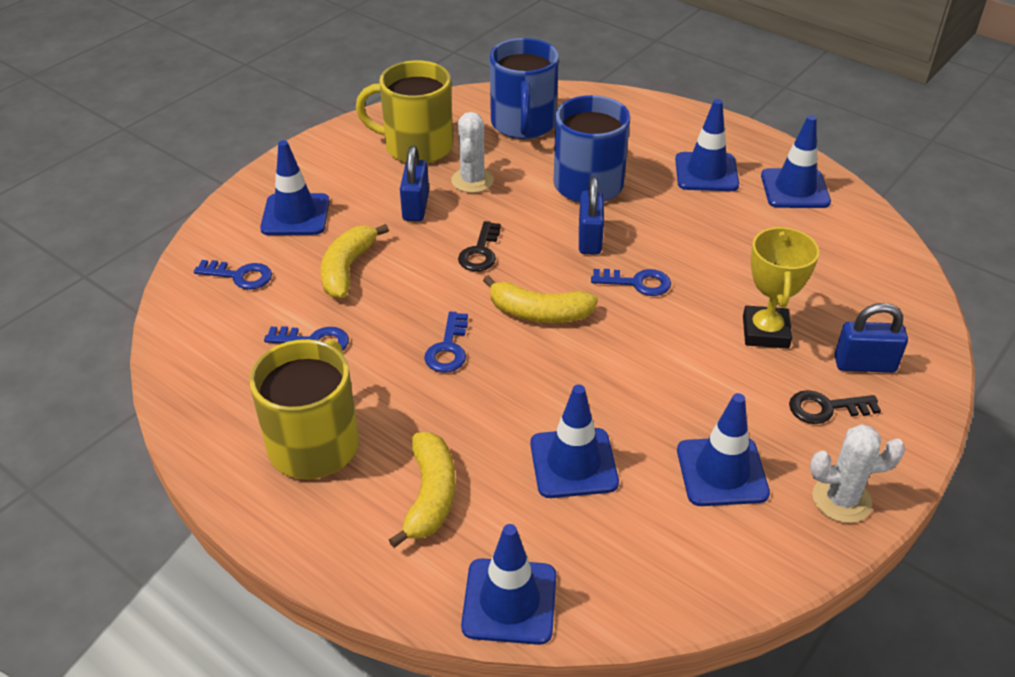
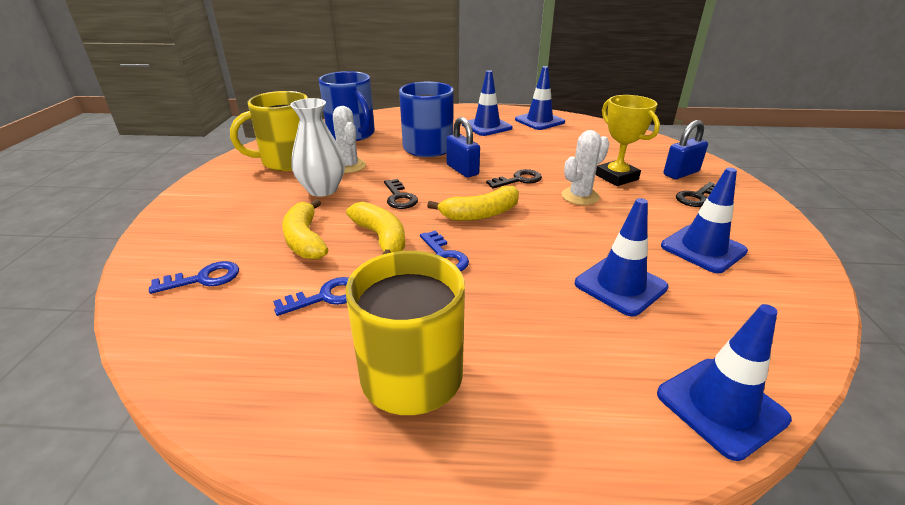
camera: 35 degrees left, 10 degrees down
(295, 215) = (222, 223): blue traffic cone -> none
(416, 207) = (322, 190): blue padlock -> white vase
(430, 496) = (557, 360): yellow banana -> yellow banana (381, 238)
(637, 283) = (518, 180): blue key -> black key
(841, 500) = (774, 234): white cactus -> white cactus (580, 196)

